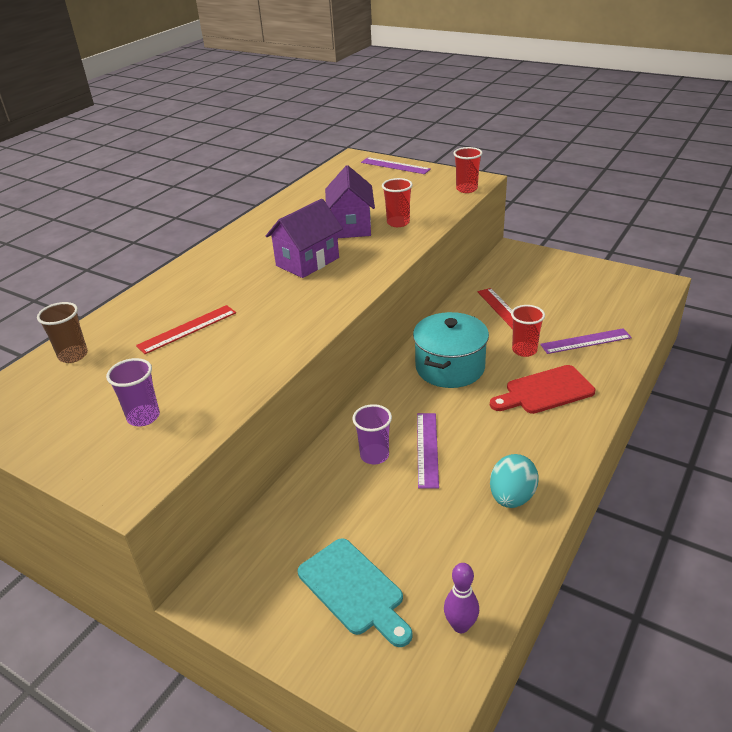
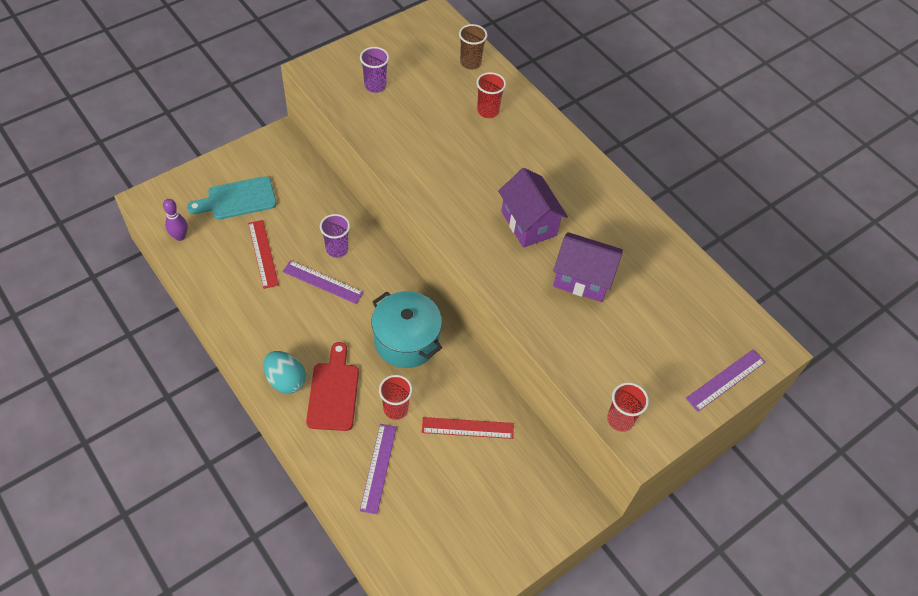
camera: 105 degrees right, 20 degrees up
(187, 329) = (466, 125): red ruler -> red ruler (263, 253)
(398, 223) = (569, 319): red cup -> red cup (488, 111)
(511, 497) = (246, 308): turquoise egg -> turquoise egg (286, 380)

